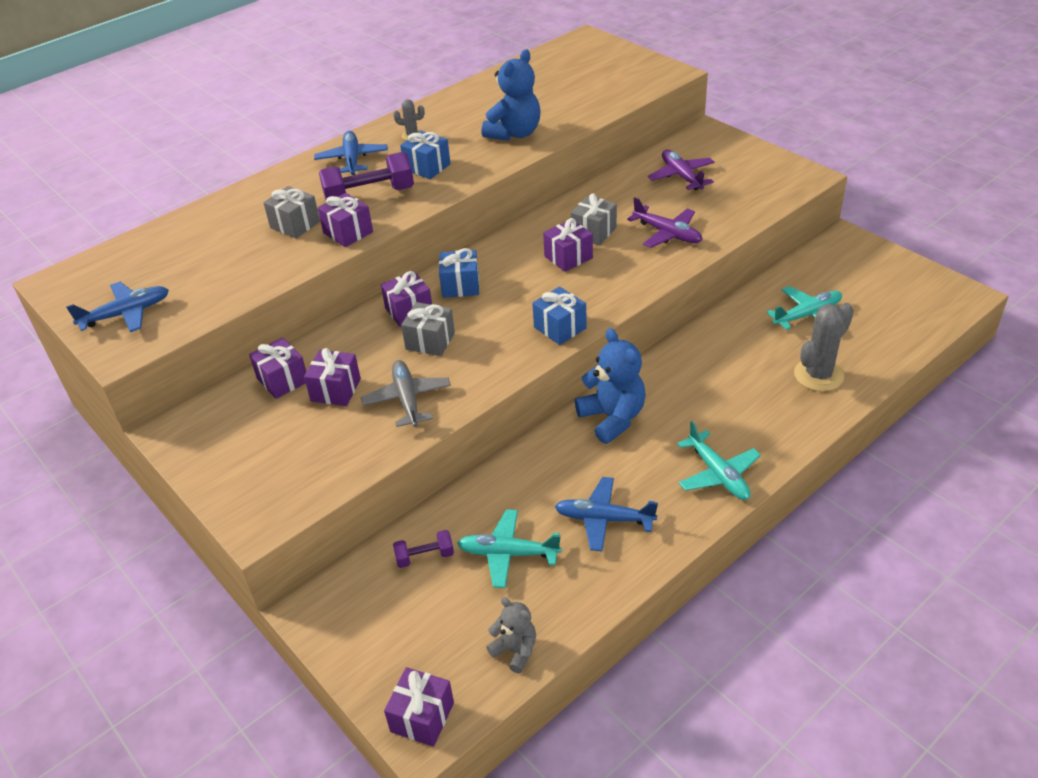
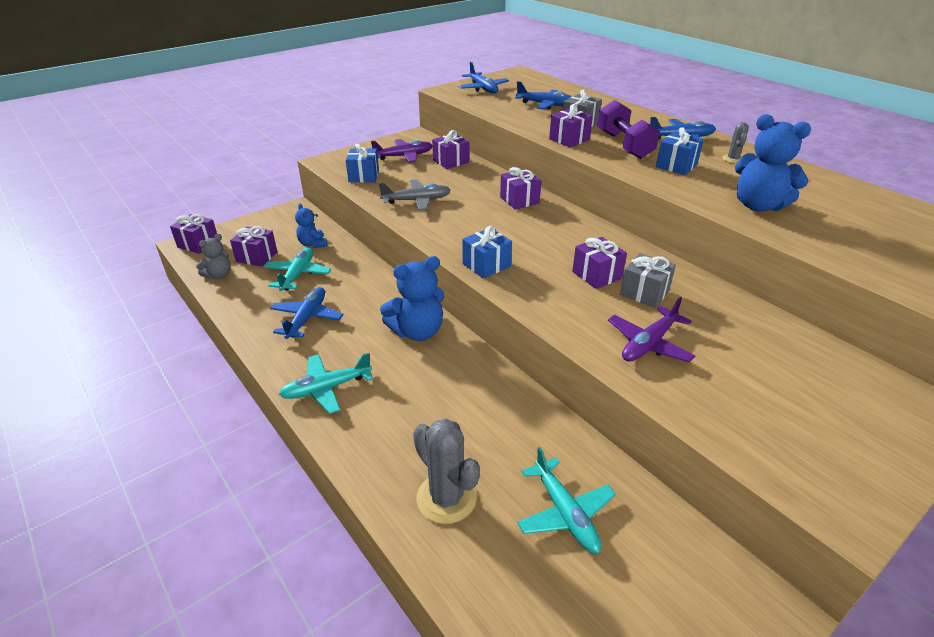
camera: 90 degrees right, 5 degrees down
(219, 252) = (546, 105): none -> blue plane
(336, 390) = (435, 177): purple gift -> purple gift (257, 257)
(425, 556) = (313, 244): purple dumbbell -> blue teddy bear
(430, 341) = (480, 208): grey gift -> none
(460, 285) = (552, 221): blue gift -> blue gift (364, 176)
(681, 176) = (789, 370): purple plane -> purple plane (404, 156)

